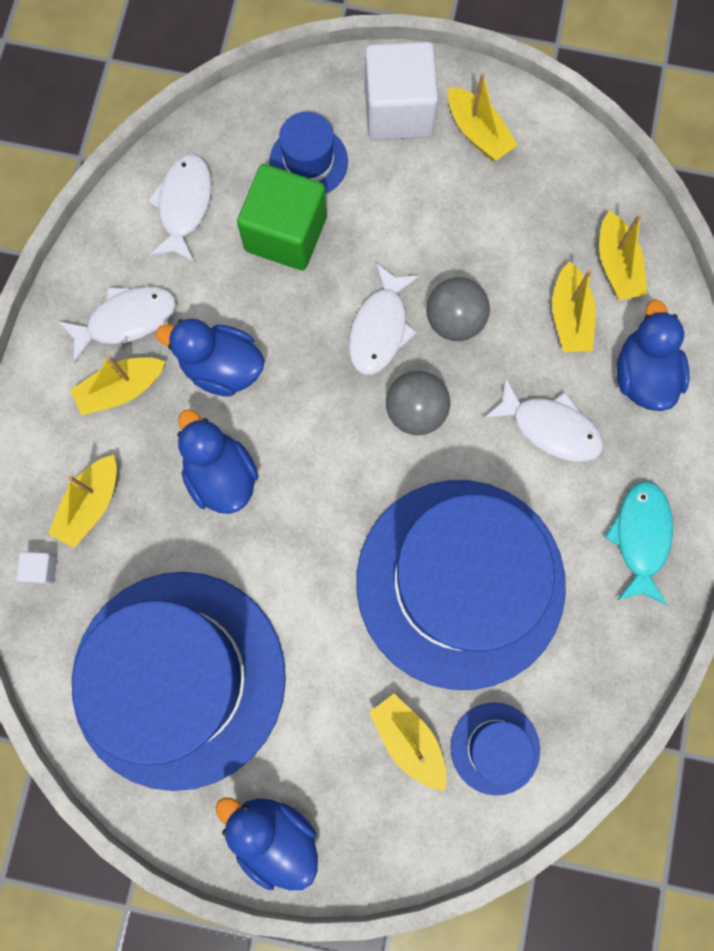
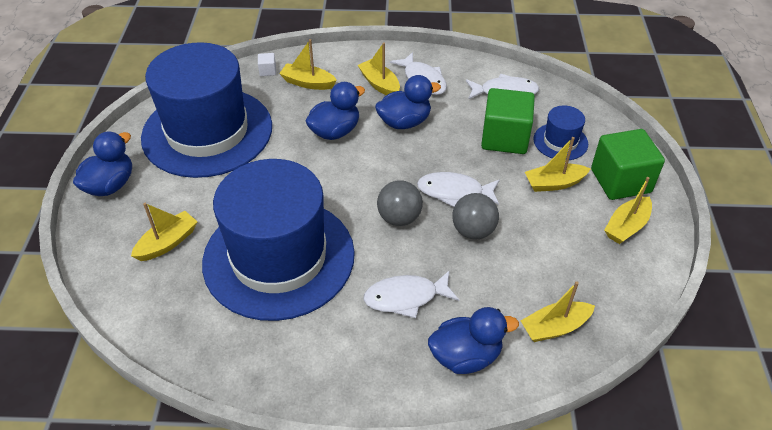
camera: 80 degrees right, 30 degrees down
(221, 367) = (404, 122): blue duck -> blue duck turned 60 degrees clockwise
(398, 111) = (620, 181): white cube -> green cube
(495, 748) = (160, 291): blue hat -> none
(550, 427) = (406, 297): white fish -> white fish turned 60 degrees clockwise
(569, 317) = (499, 300): yellow boat -> yellow boat (554, 183)
(640, 537) = (328, 368): turquoise fish -> none

